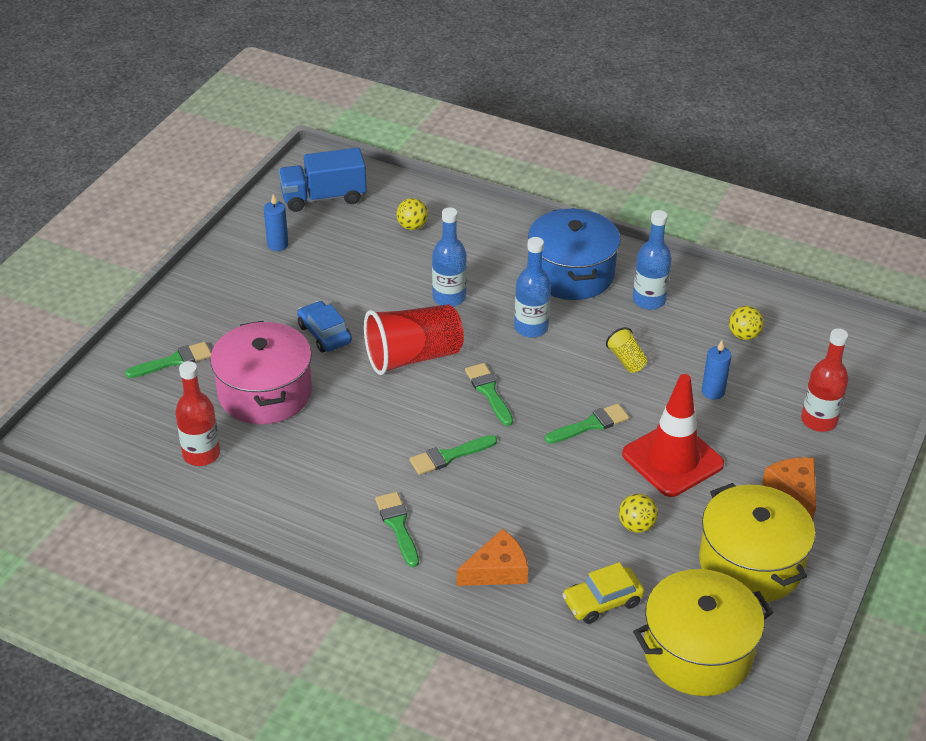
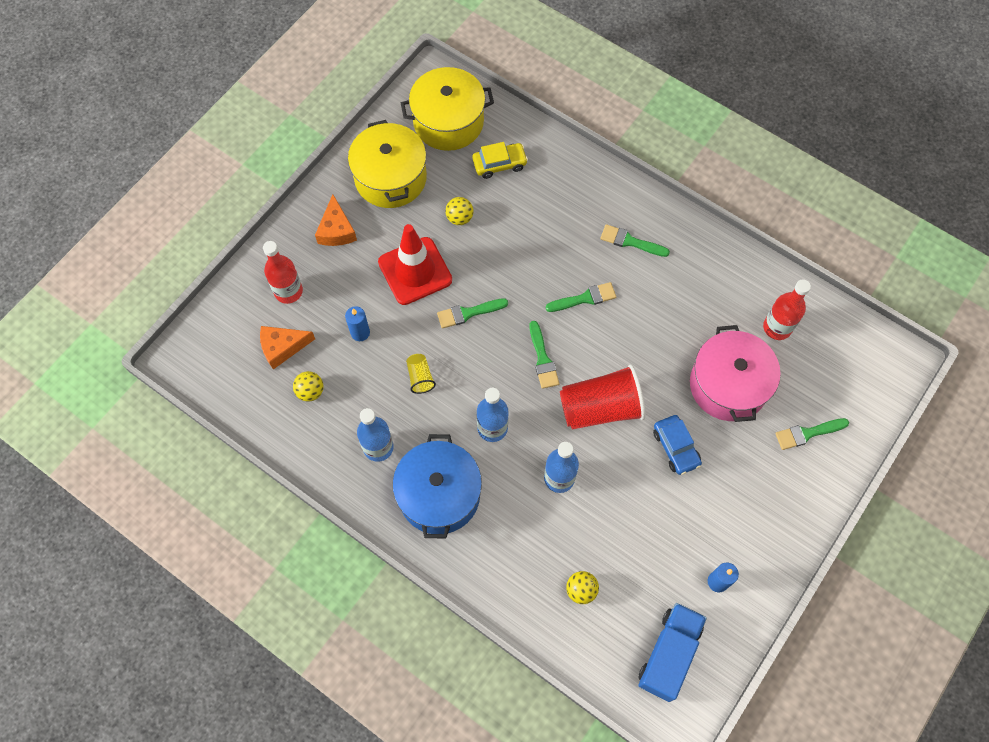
camera: 170 degrees left, 25 degrees up
(323, 197) = (669, 654): blue truck -> blue truck turned 60 degrees counterclockwise
(398, 526) = (630, 241): green brush -> green brush turned 120 degrees clockwise
(497, 570) = (565, 197): orange cheese -> orange cheese (282, 347)

